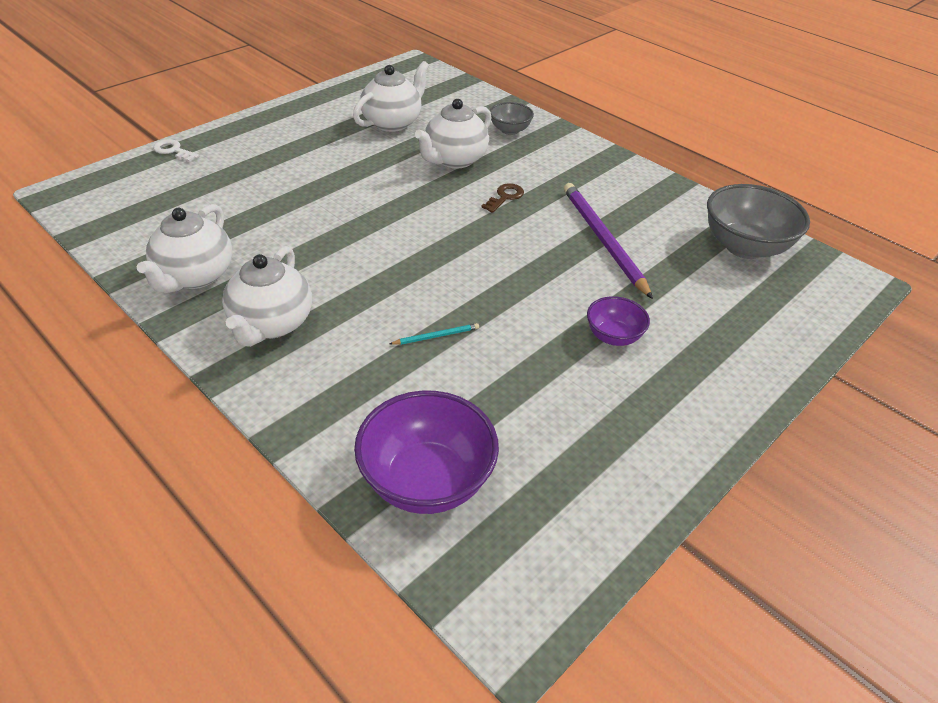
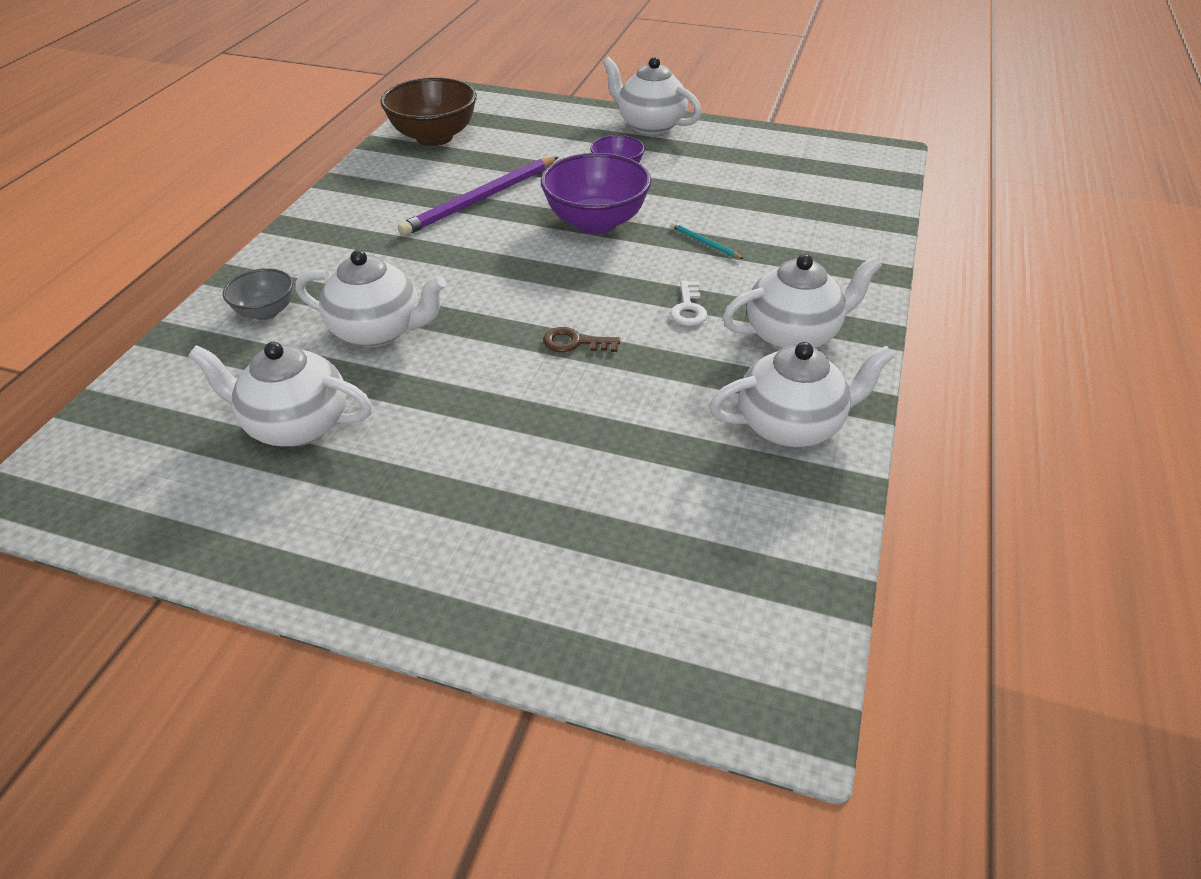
camera: 115 degrees left, 0 degrees up
(173, 150) = (552, 647): white key -> white key (688, 308)
(427, 480) = (842, 203): purple bowl -> purple bowl (596, 222)
(505, 197) = (443, 270): brown key -> brown key (575, 342)
(714, 406) = (650, 125): none -> white teapot
(744, 247) = (434, 137): grey bowl -> brown bowl

